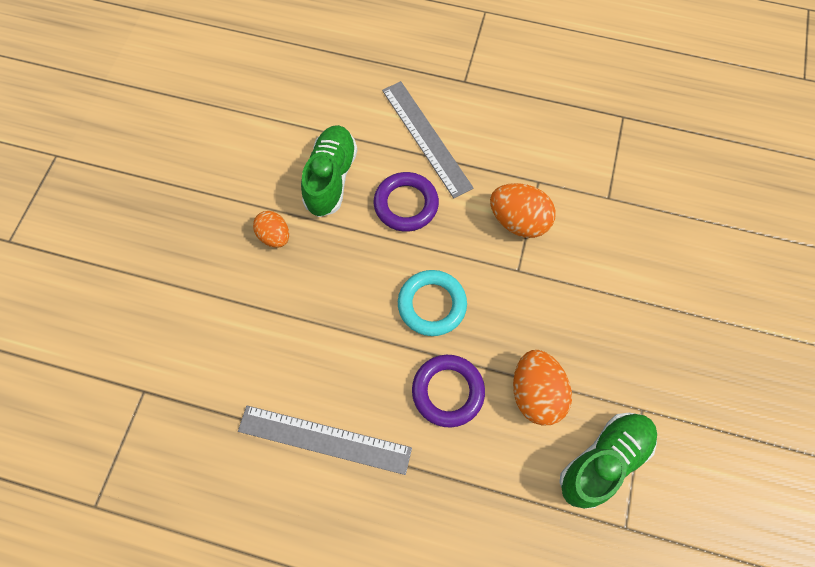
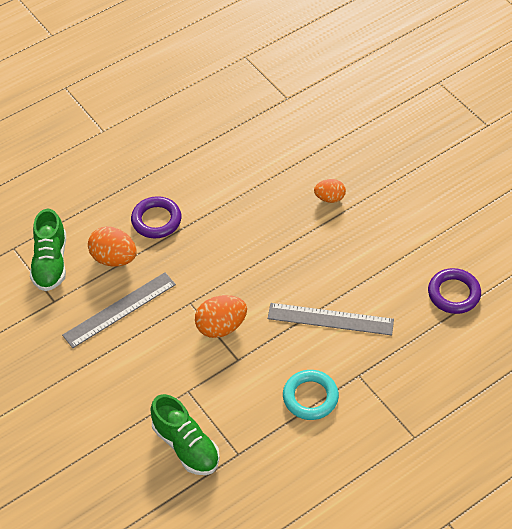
camera: 130 degrees right, 15 degrees down
(324, 439) = (186, 155): grey ruler -> grey ruler (119, 310)
(331, 178) = (346, 248): green shoe -> green shoe (186, 446)
(406, 204) = (290, 275): purple ring -> purple ring (453, 294)
(432, 305) = (212, 245): turquoise ring -> turquoise ring (310, 397)

